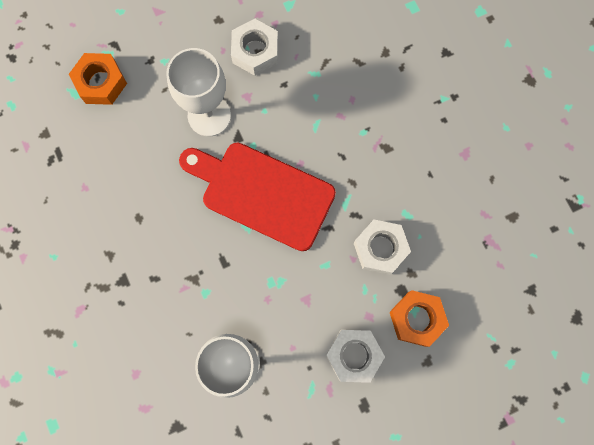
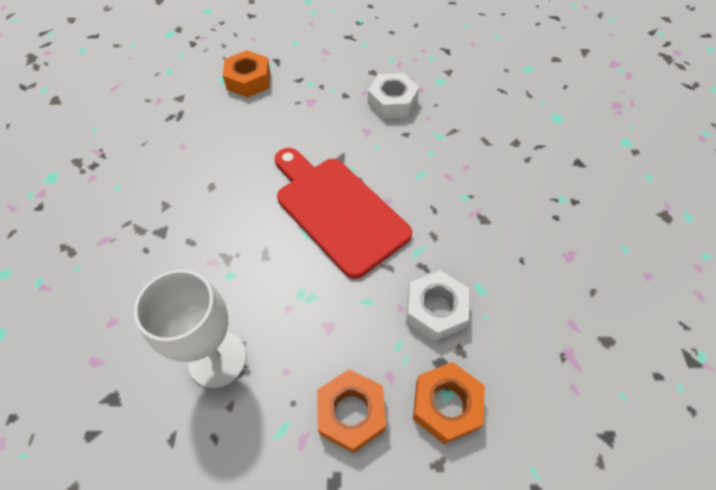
camera: 25 degrees right, 20 degrees down
(209, 115) = (324, 133): white goblet -> none
(354, 355) = (351, 413): white nut -> orange nut

